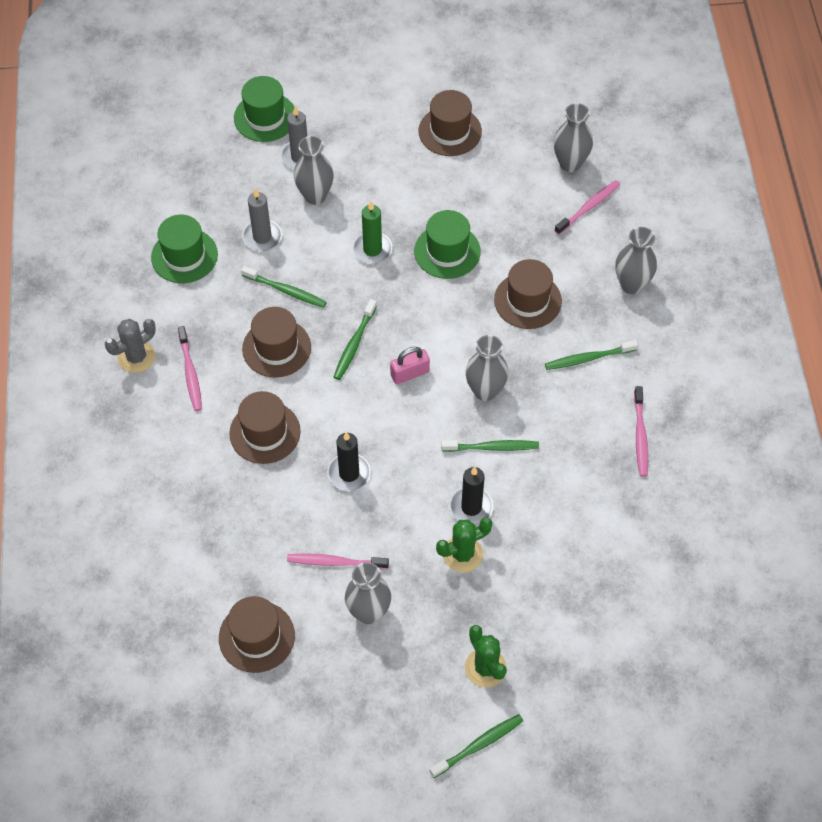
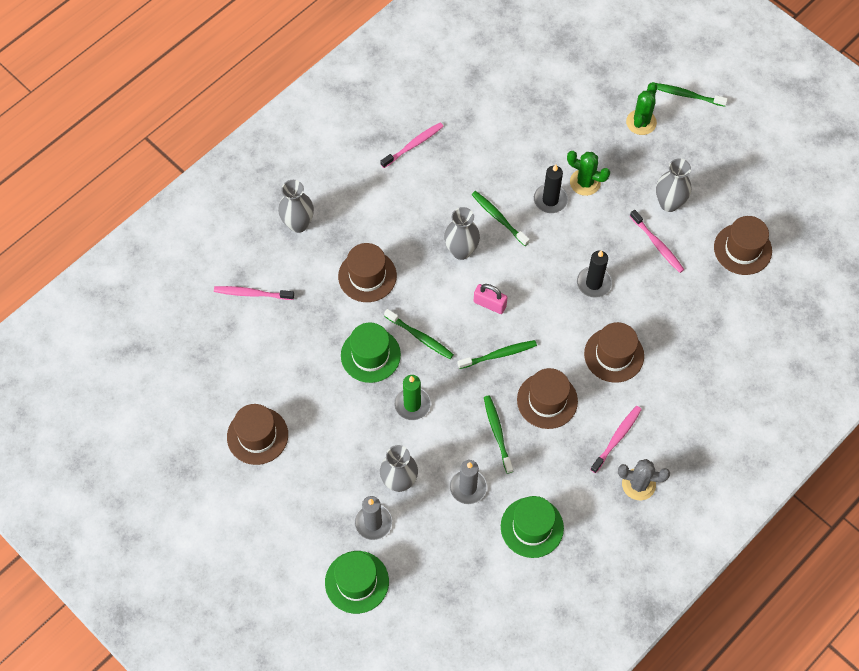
camera: 130 degrees left, 5 degrees up
(570, 163) = (220, 333): grey vase -> none
(588, 358) = (381, 210): green toothbrush -> green toothbrush (420, 337)

